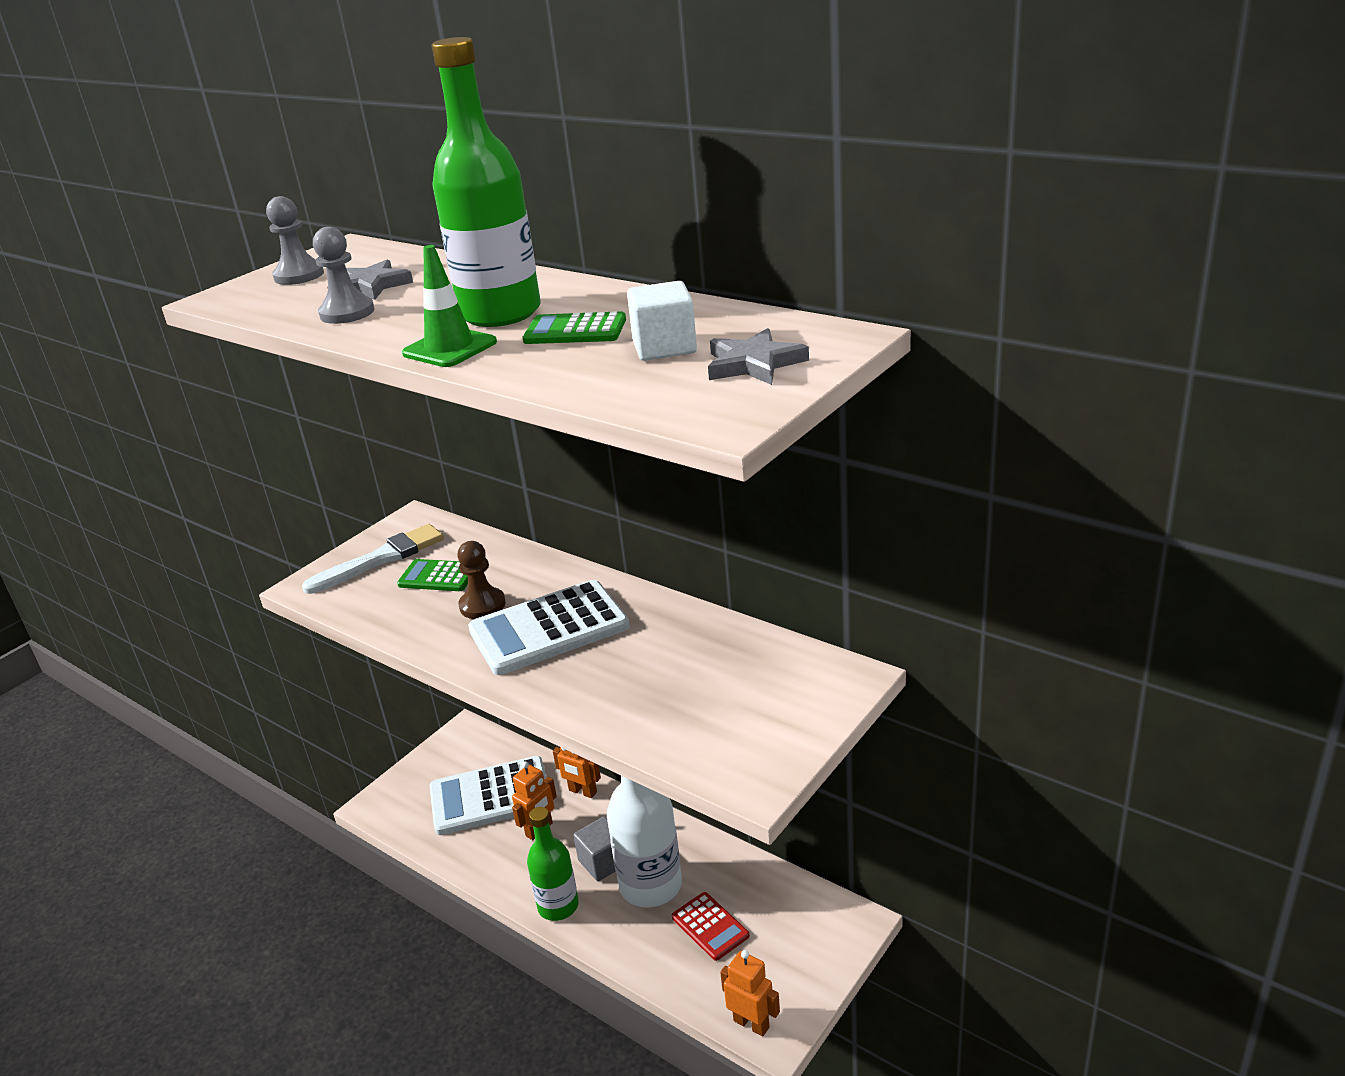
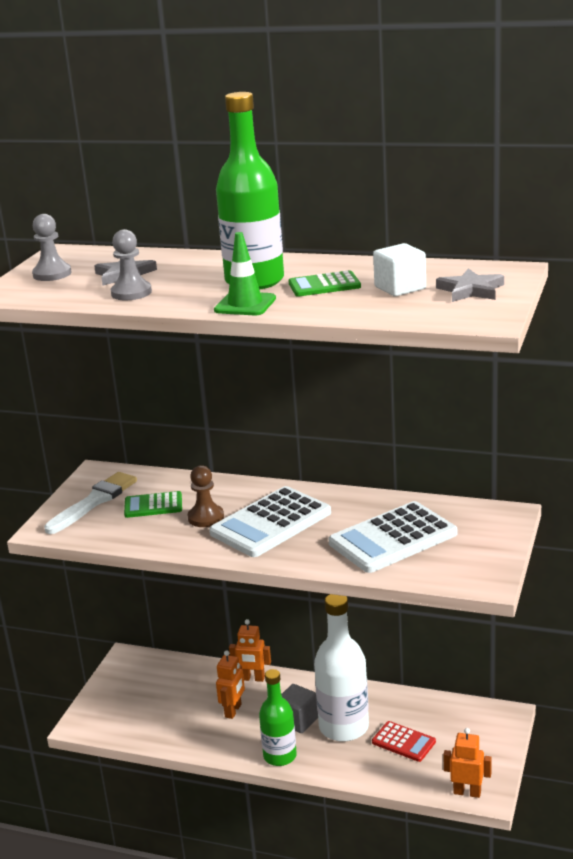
camera: 20 degrees left, 5 degrees down
(490, 796) = (178, 697): white calculator -> white calculator (392, 538)

